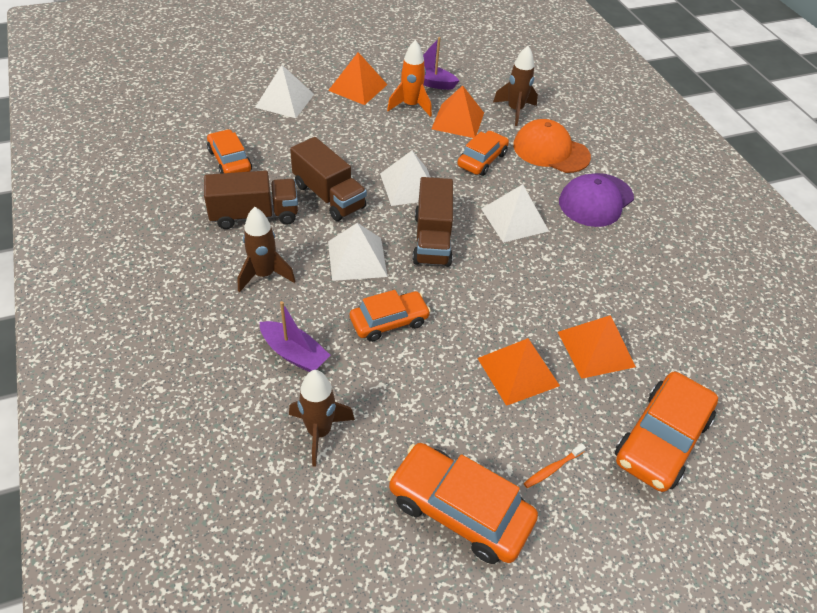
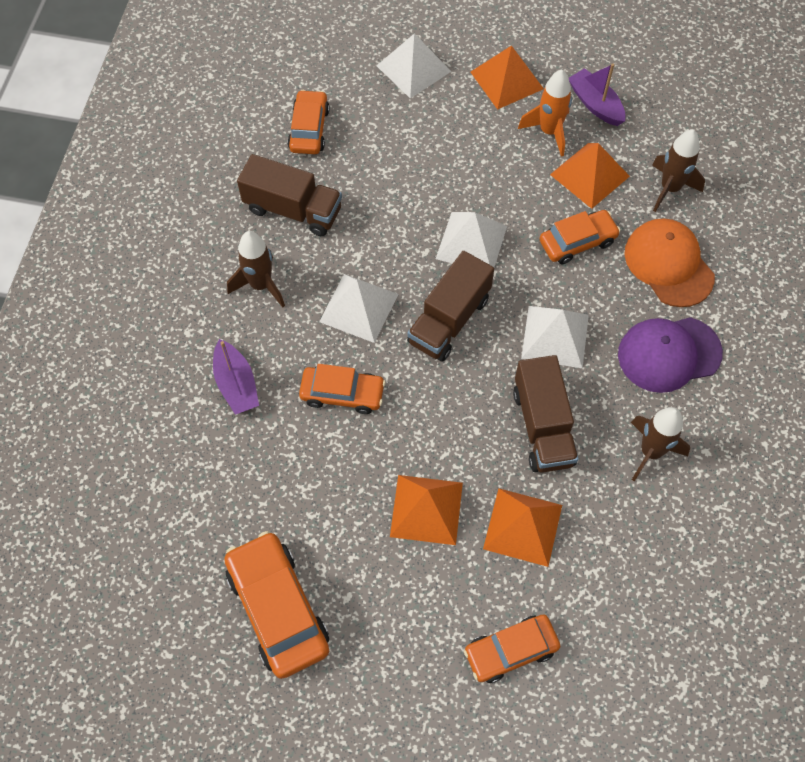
camera: 35 degrees right, 15 degrees up
(319, 432) = (210, 473): brown rocket -> brown rocket (650, 452)
(329, 196) = (379, 218): brown truck -> brown truck (542, 426)
(552, 469) = (385, 619): orange toothbrush -> none
(661, 439) = (511, 651): orange car -> orange car, size x0.65

